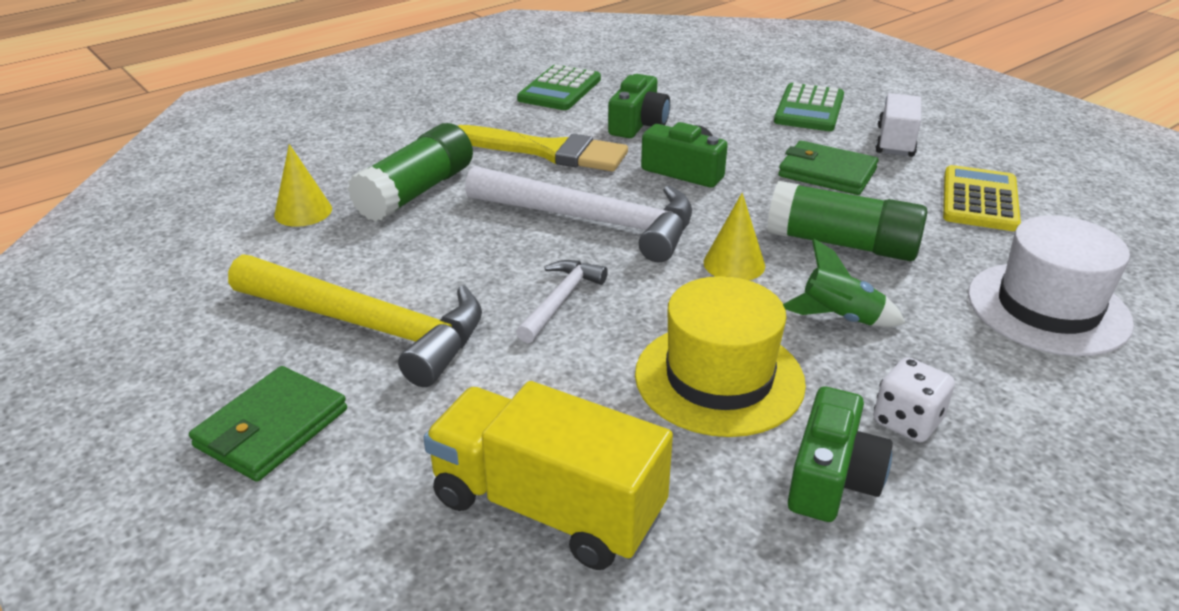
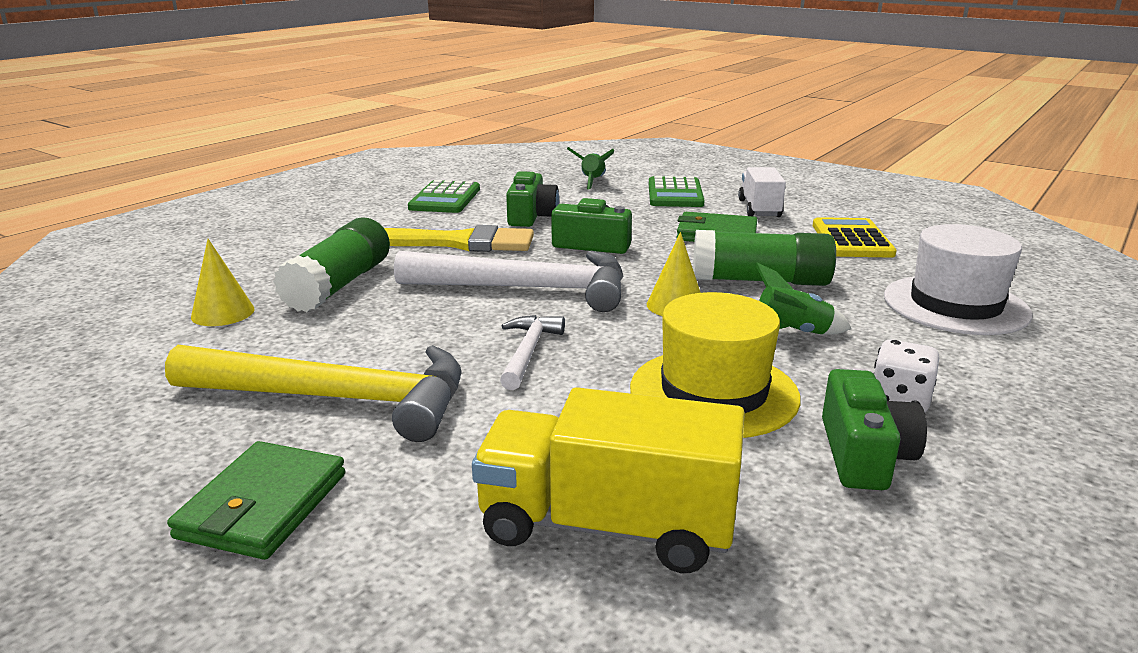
camera: 15 degrees left, 10 degrees down
(725, 82) = (592, 182): none -> green rocket

